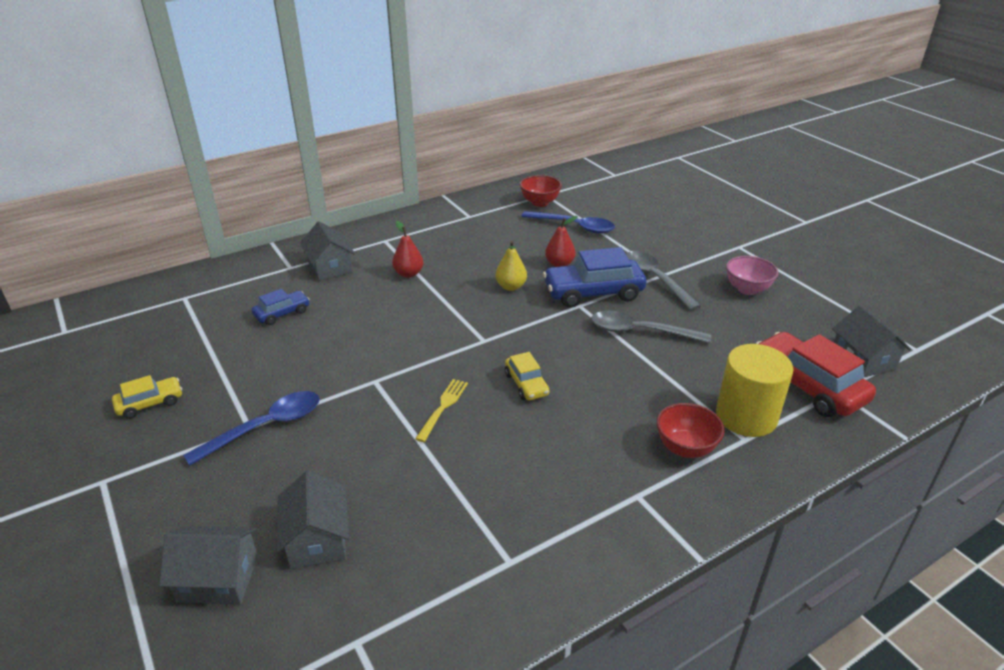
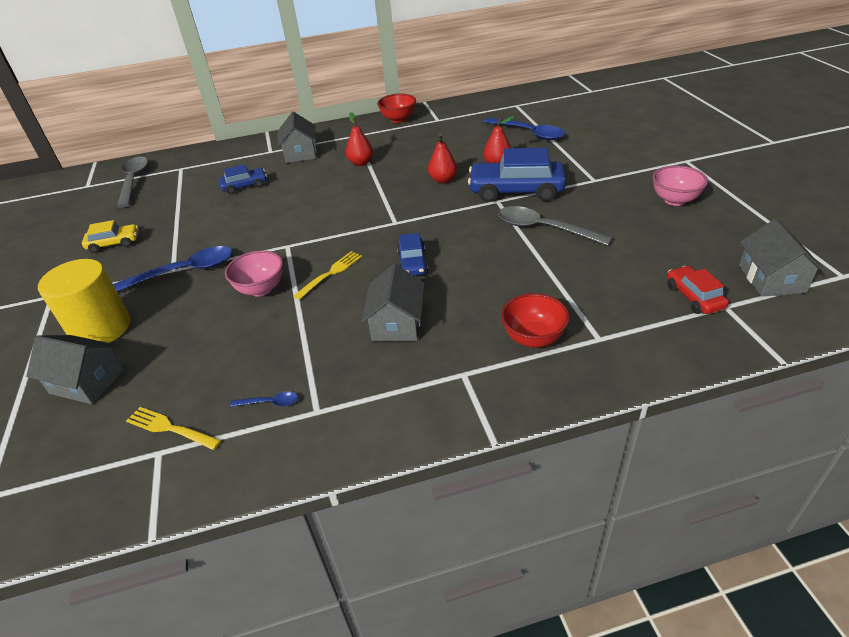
camera: 20 degrees right, 5 degrees up
(317, 539) = (174, 364): grey house -> grey house (397, 323)
(355, 612) = (170, 428): none -> yellow fork
(372, 436) = (261, 289): none -> pink bowl
(454, 562) = (270, 402): none -> blue spoon
(511, 286) = (443, 180): yellow pear -> red pear
(526, 384) = (412, 263): yellow car -> blue car
(540, 202) = (507, 111): red bowl -> red bowl (398, 119)
(655, 279) = (583, 184): grey spoon -> grey spoon (134, 181)
(746, 416) = (611, 317): yellow cylinder -> yellow cylinder (101, 328)
(807, 386) = (694, 297): red car -> red car, size x0.53

